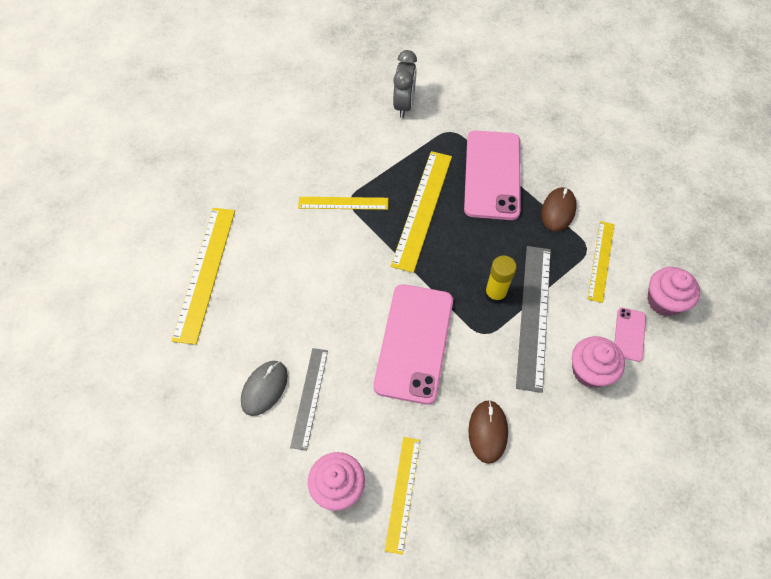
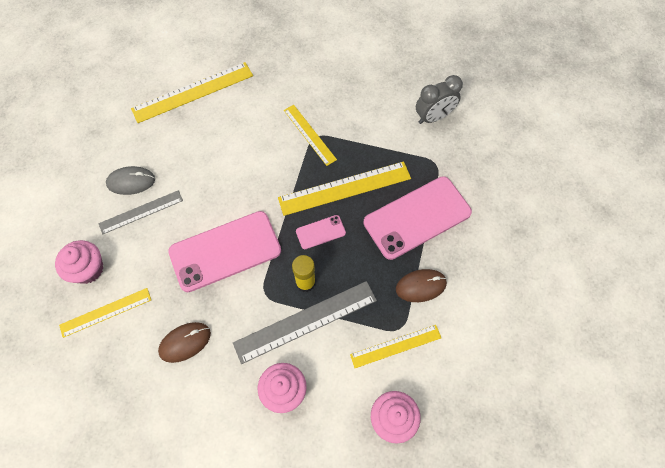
camera: 55 degrees right, 5 degrees up
(629, 334) = (339, 405): pink phone -> pink phone (320, 232)

